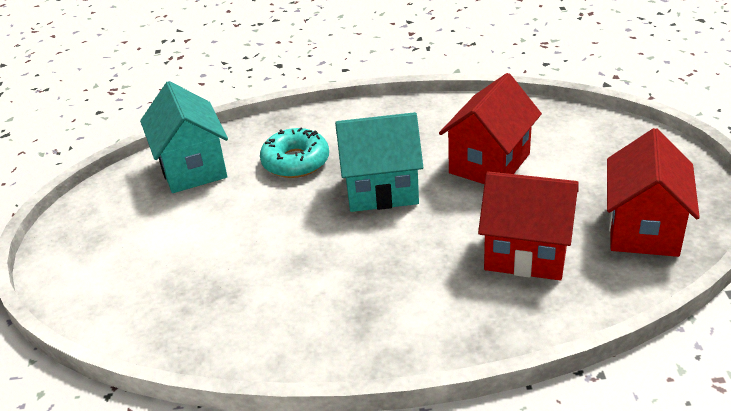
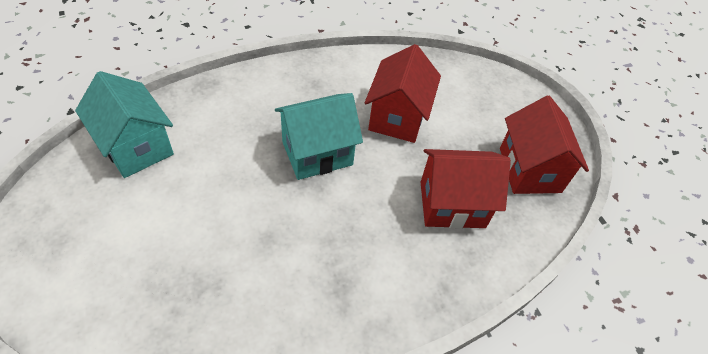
camera: 25 degrees left, 15 degrees up
(295, 161) = (233, 130): turquoise donut -> none

